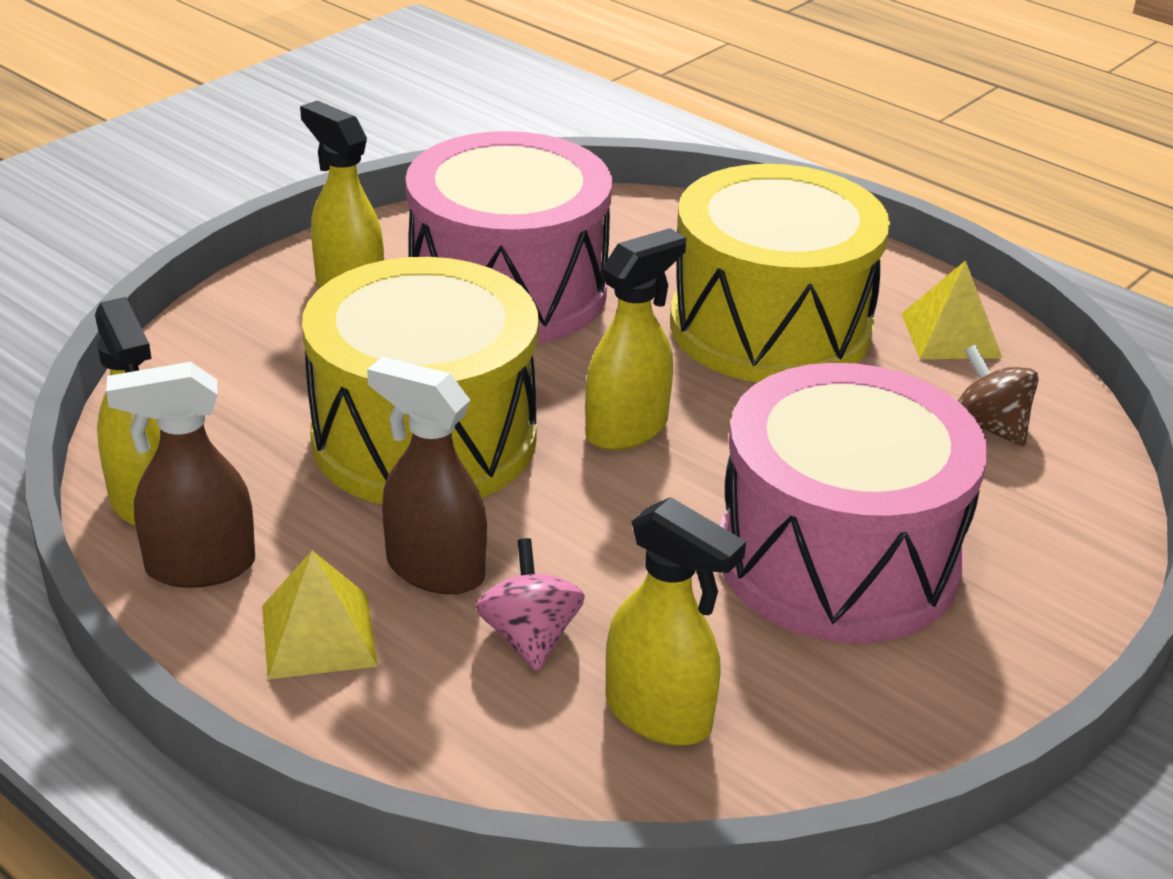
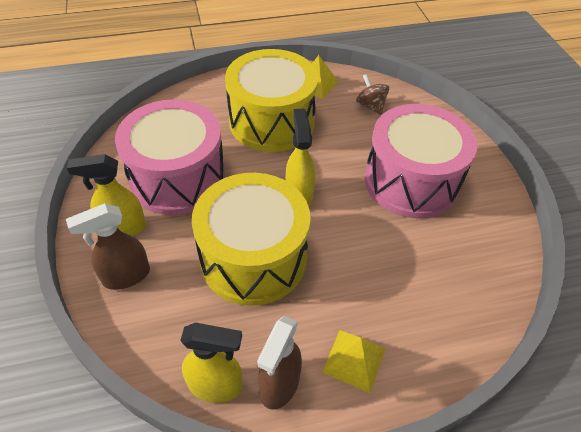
camera: 55 degrees left, 15 degrees up
(434, 569) = (339, 299): brown spray bottle -> brown spray bottle (125, 276)
(530, 637) = (398, 289): pink spinning top -> none
(659, 716) = (461, 274): yellow spray bottle -> none
(989, 426) = (370, 106): brown spinning top -> brown spinning top turned 60 degrees clockwise

